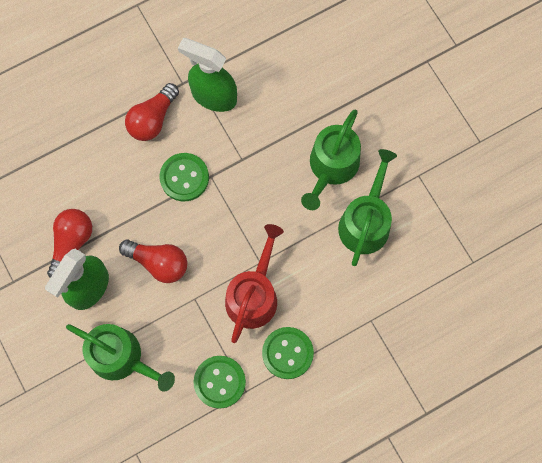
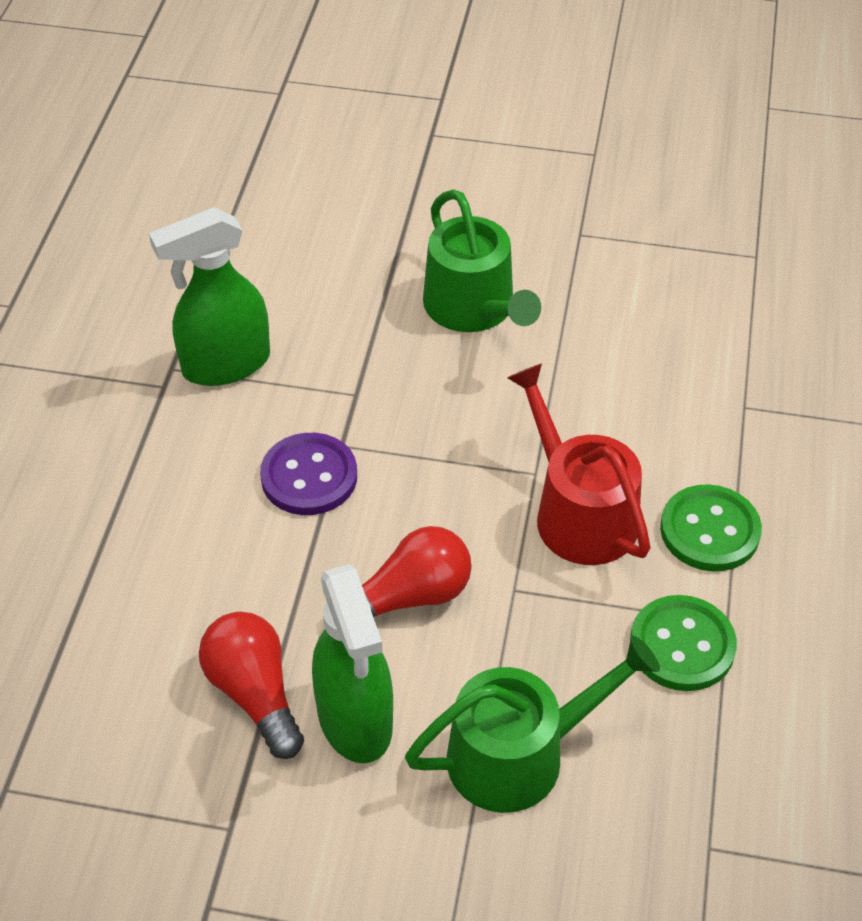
camera: 50 degrees left, 25 degrees down
(153, 119) = (176, 455): red light bulb -> none
(184, 177) = (309, 477): green button -> purple button
(366, 222) = (591, 323): green watering can -> none

